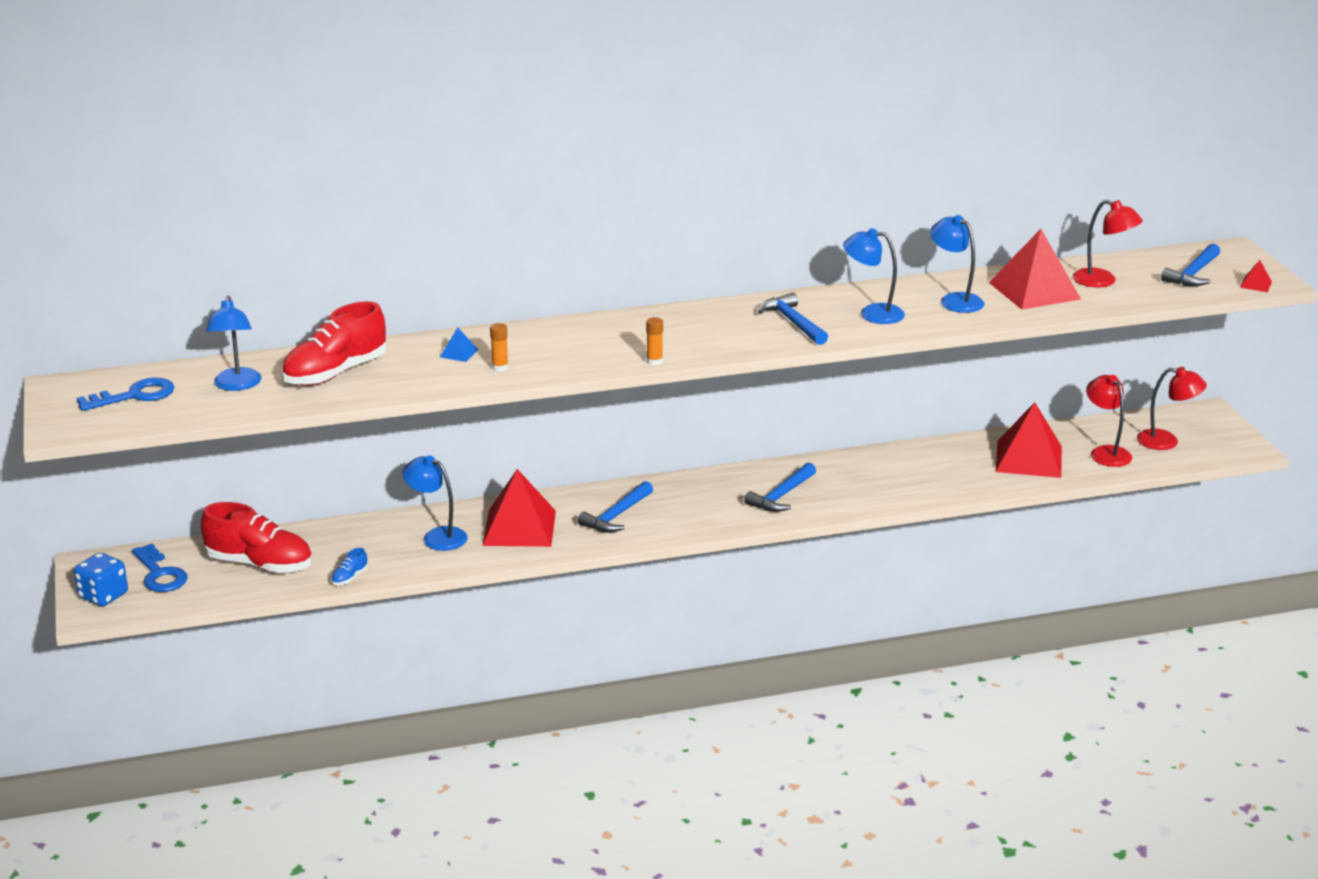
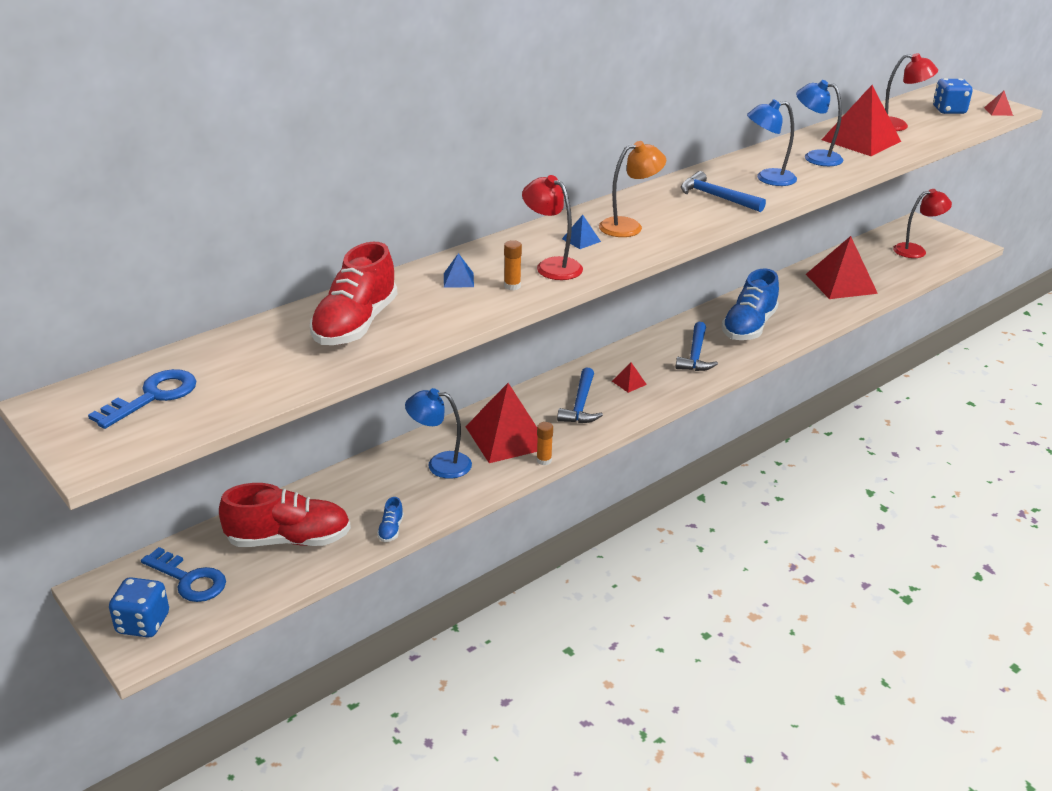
camera: 25 degrees left, 5 degrees up
(237, 385) = (261, 359): blue lamp -> none
(609, 339) = (581, 240): none -> blue pyramid
(654, 361) = (644, 253): orange glue stick -> orange glue stick (544, 460)
(669, 335) = (629, 226): none -> orange lamp
(685, 506) = (629, 383): none -> red pyramid
(869, 481) = (748, 327): none -> blue shoe
(1105, 452) = (886, 267): red lamp -> red lamp (552, 266)
(1193, 274) = (949, 110): blue hammer -> blue dice

